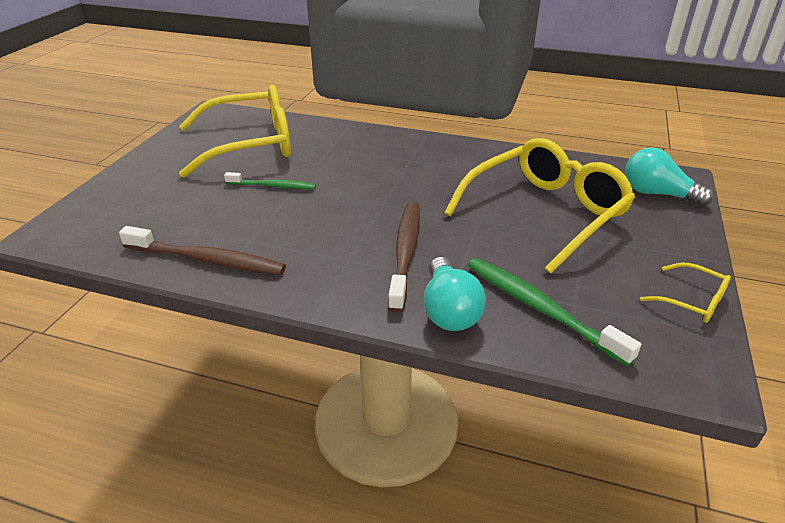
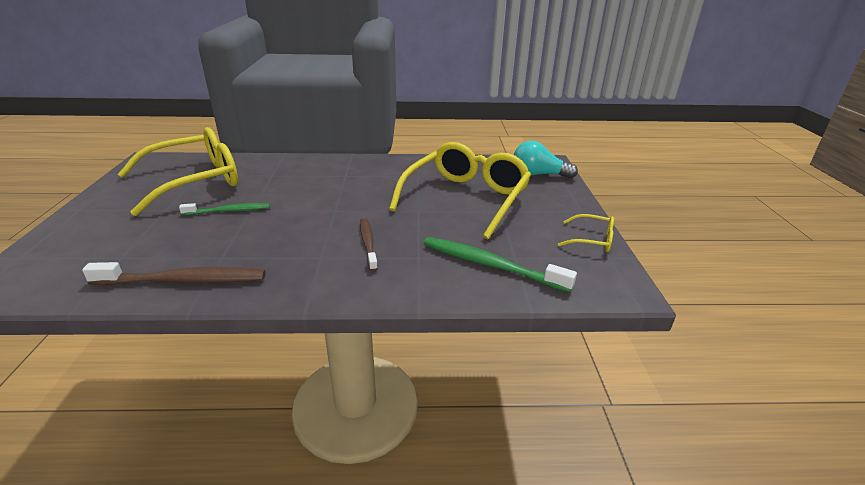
camera: 20 degrees left, 5 degrees down
(405, 252) = (368, 243): brown toothbrush -> brown toothbrush, size x0.63
(449, 310) = (421, 280): turquoise light bulb -> none

